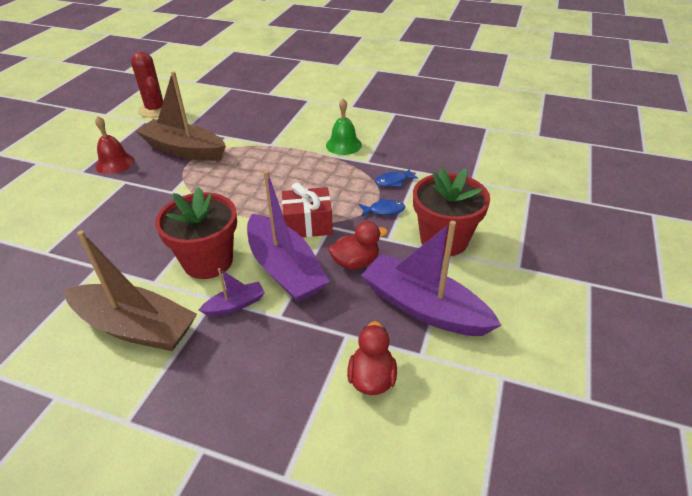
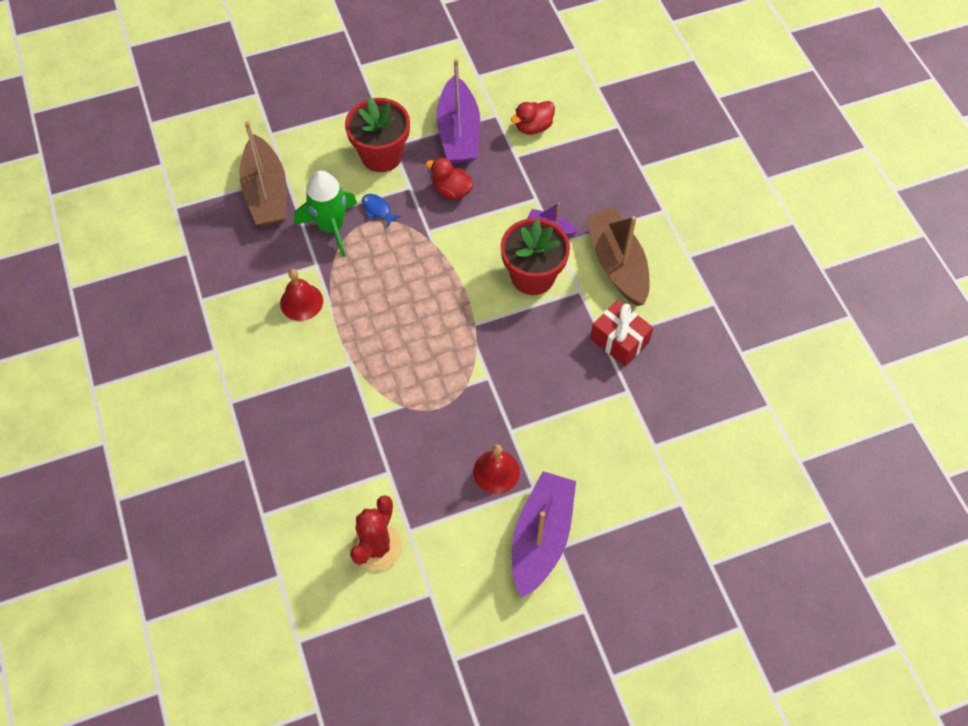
camera: 130 degrees left, 20 degrees up
(184, 150) = (424, 432): brown boat -> brown boat (266, 193)
(285, 269) = (496, 225): purple boat -> purple boat (541, 537)
(308, 224) = (439, 246): red gift -> red gift (619, 340)
(343, 145) = (301, 302): green bell -> red bell
(393, 181) = (331, 227): blue fish -> green rocket

